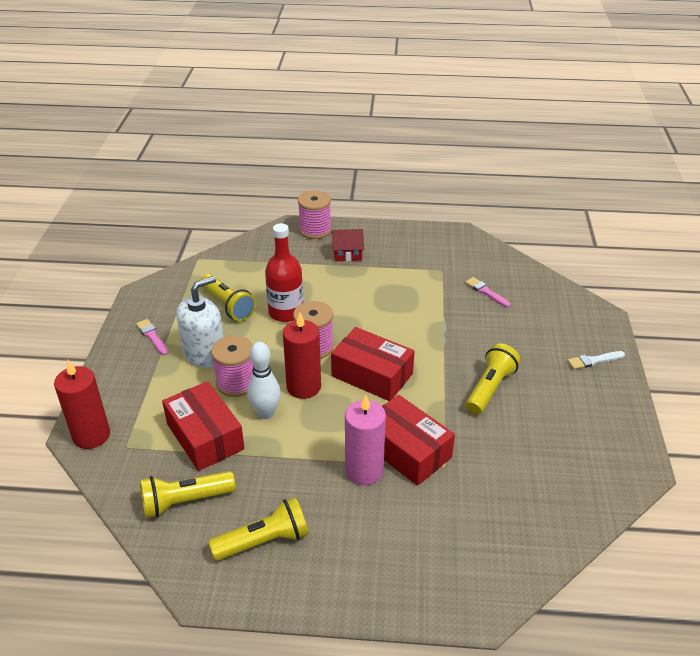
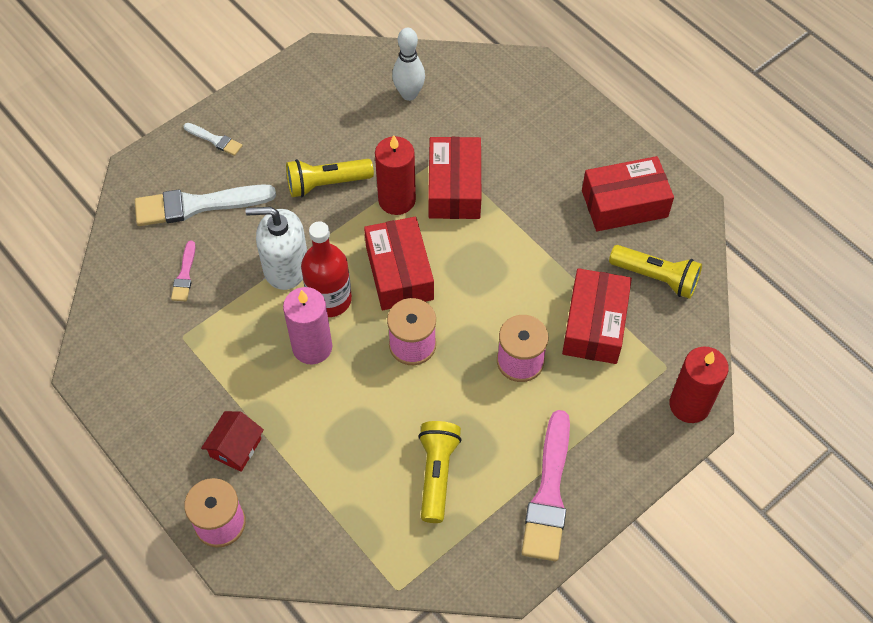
camera: 135 degrees left, 20 degrees up
(152, 336) = (549, 493): pink brush -> pink brush, size x2.06
(204, 354) = (518, 422): white soap dispenser -> white soap dispenser (286, 267)
(264, 541) = (624, 204): yellow flashlight -> red box
(265, 413) = (525, 307): white bowling pin -> white bowling pin (409, 94)
(286, 312) = (391, 413): red bottle -> red bottle (329, 299)
(303, 387) = (468, 308): red candle -> red candle (397, 200)
(347, 253) = (235, 447): red house -> red house turned 75 degrees clockwise
(364, 470) = (502, 198): pink candle -> pink candle (312, 347)
(538, 323) = (197, 205): none -> white brush

